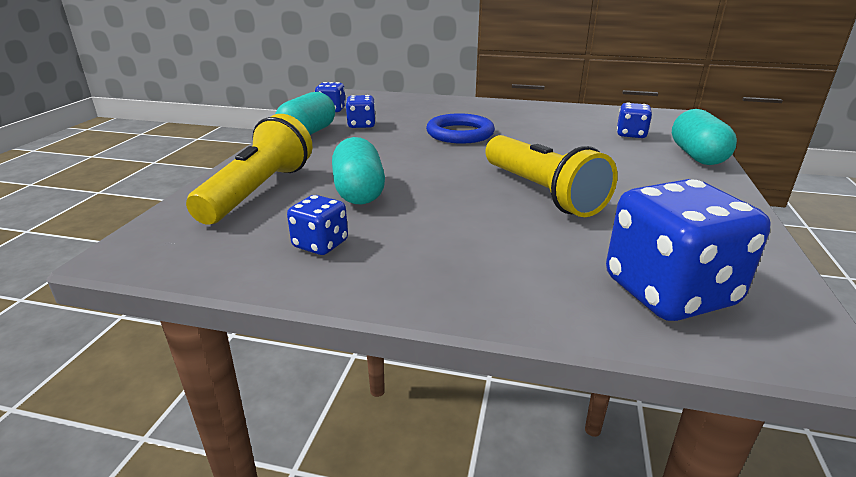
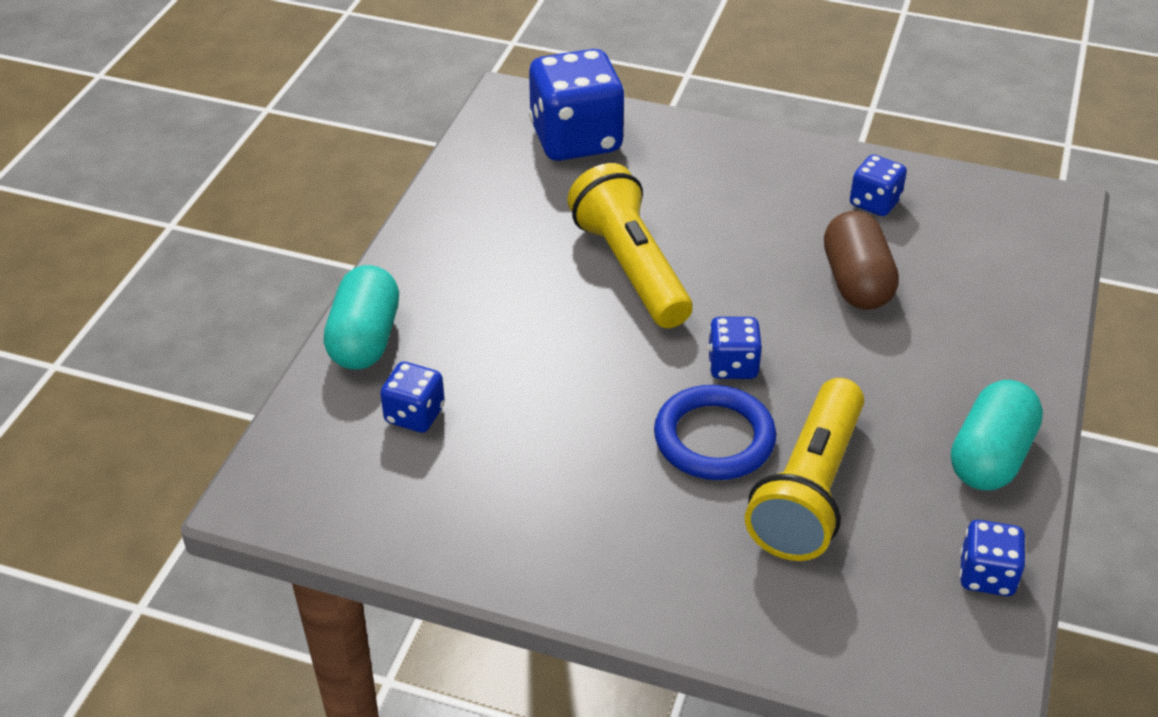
camera: 175 degrees left, 15 degrees up
(259, 191) = (983, 290): yellow flashlight -> yellow flashlight (808, 490)
(359, 192) = (856, 282): turquoise capsule -> brown capsule
(361, 125) = (900, 487): blue dice -> blue dice (732, 365)

